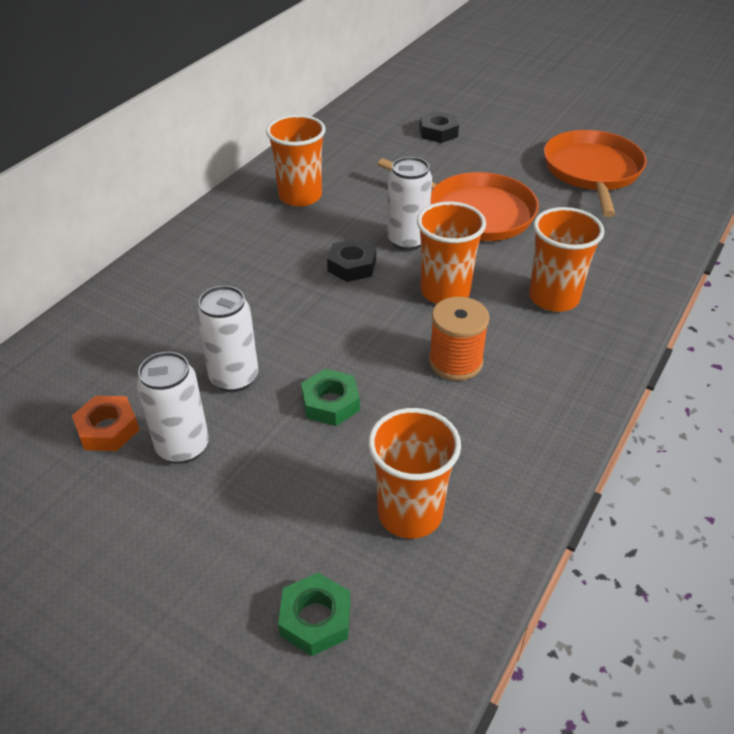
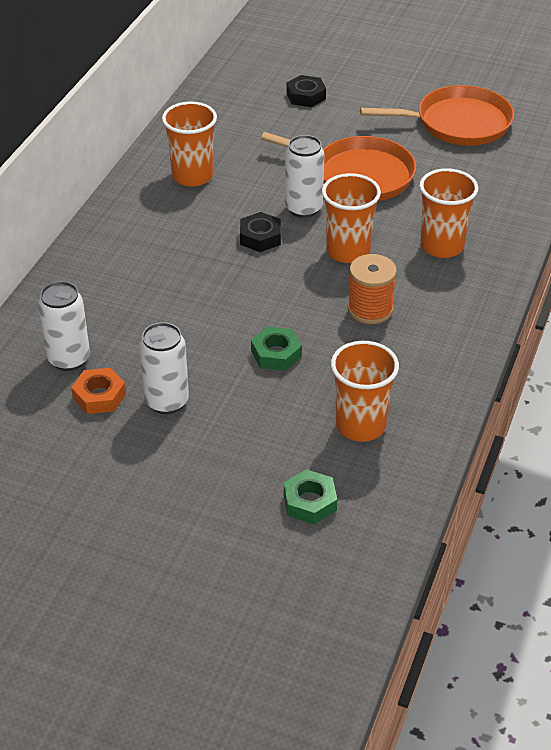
camera: 10 degrees left, 0 degrees up
(234, 378) = (189, 344): white can -> white can (69, 359)
(592, 171) = (458, 123): orange pan -> orange pan turned 90 degrees clockwise

